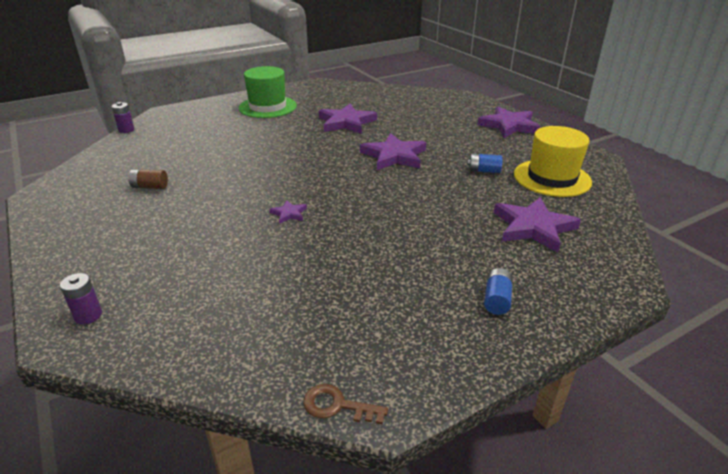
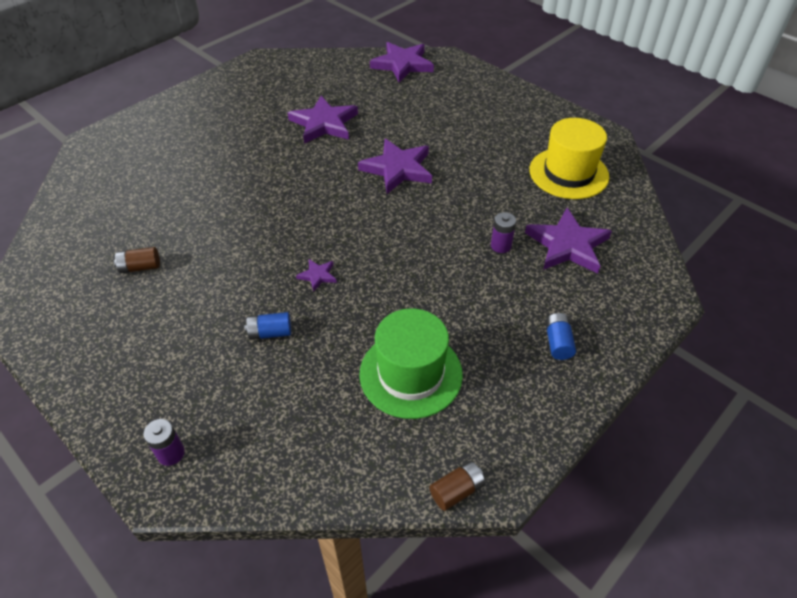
camera: 15 degrees left, 15 degrees up
(126, 130) = (58, 180): purple battery -> purple battery (501, 246)
(267, 107) = (218, 111): green hat -> green hat (411, 374)
(337, 406) = (457, 491): brown key -> brown battery
(483, 171) = (498, 175): blue battery -> blue battery (270, 333)
(509, 125) = (505, 100): purple star -> purple star (402, 64)

